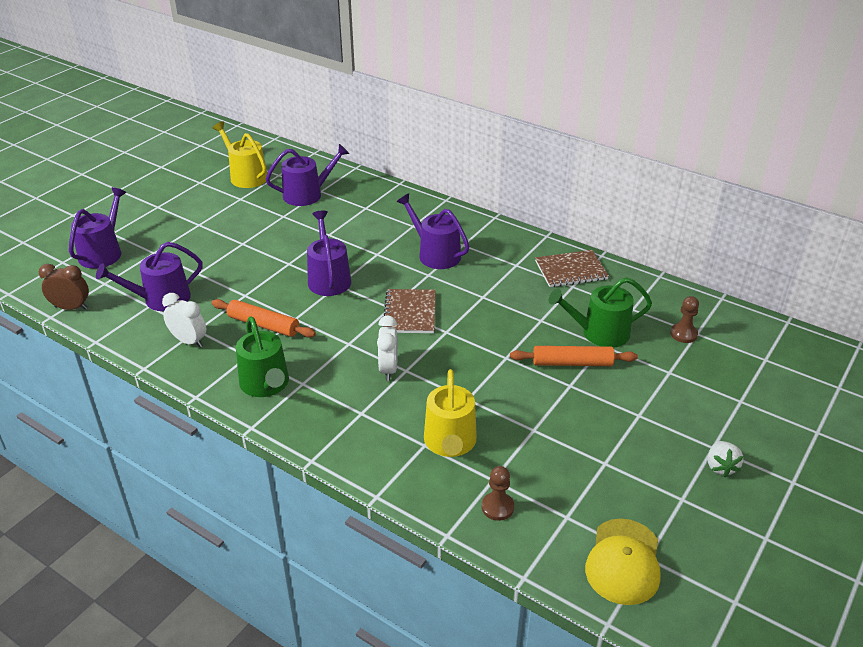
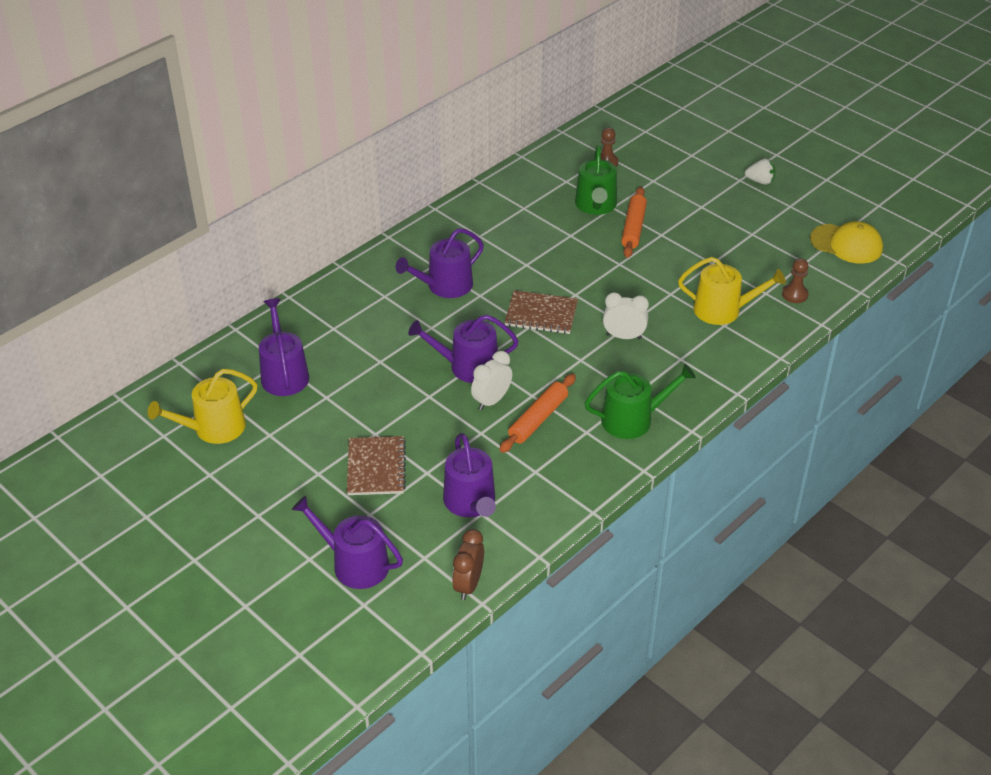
camera: 80 degrees left, 5 degrees up
(189, 341) = (554, 477): white clock -> white clock (491, 401)
(571, 270) = (499, 204): brown notebook -> brown notebook (376, 467)

